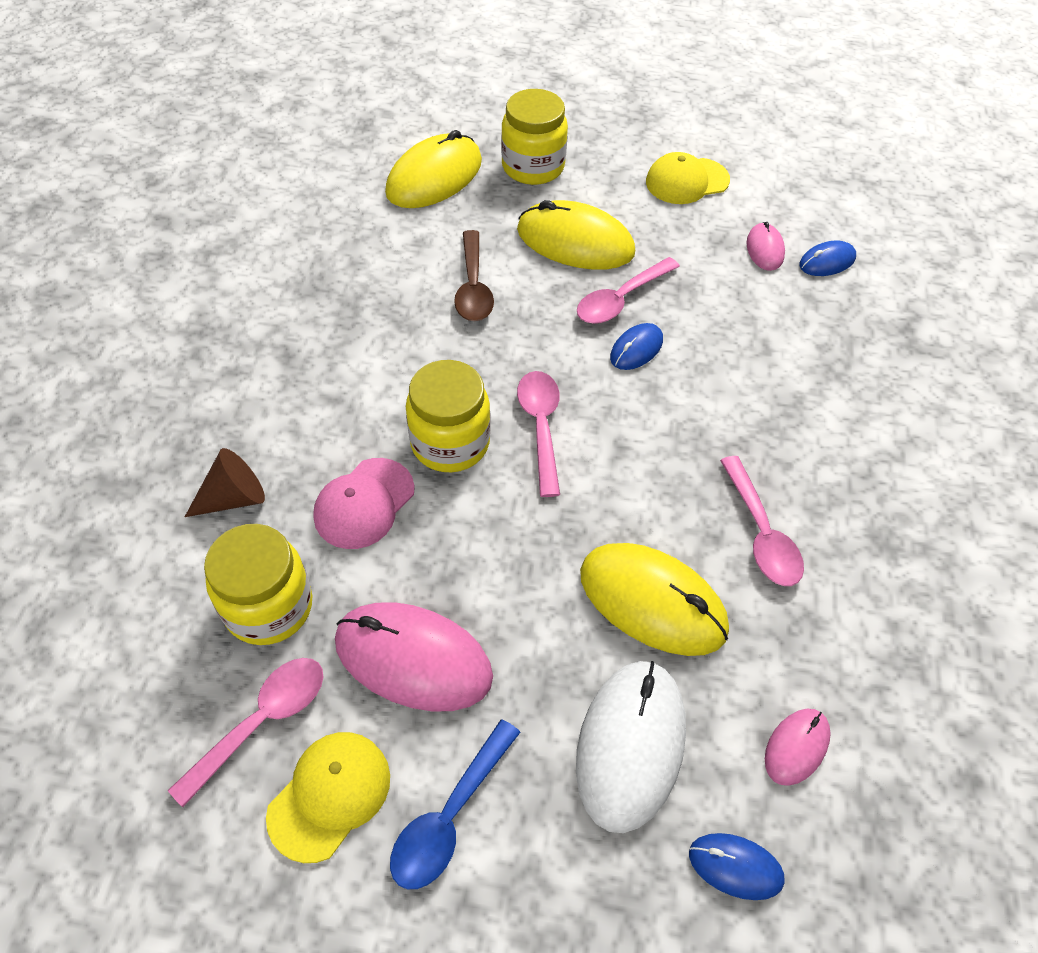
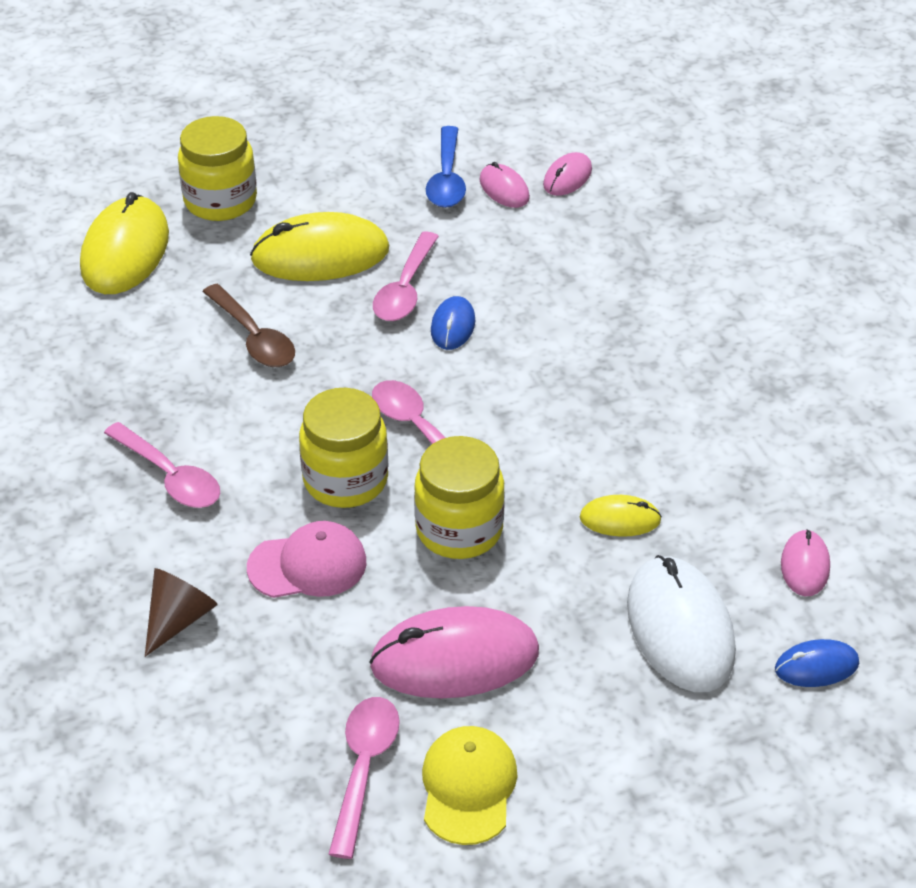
camera: 30 degrees left, 10 degrees down
(269, 607) = (292, 685): yellow jar -> yellow jar (459, 530)
(364, 503) = (308, 565): pink cap -> pink cap turned 105 degrees counterclockwise
(450, 816) = (577, 749): blue spoon -> blue spoon (447, 178)
(652, 601) = (620, 519): yellow mouse -> yellow mouse, size x0.51
(686, 181) = (384, 155): yellow cap -> none
(761, 533) = (669, 426): pink spoon -> pink spoon (170, 476)
(827, 261) = (567, 177): blue mouse -> pink mouse

